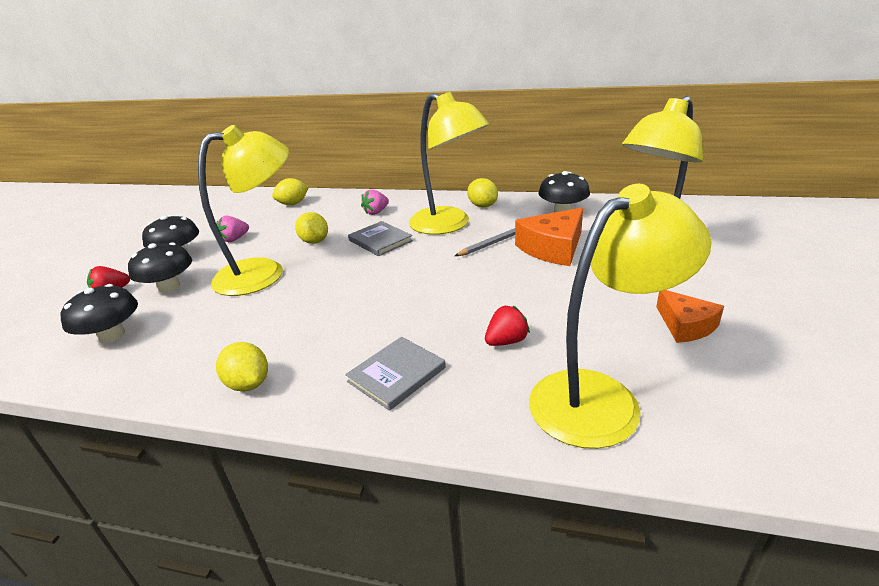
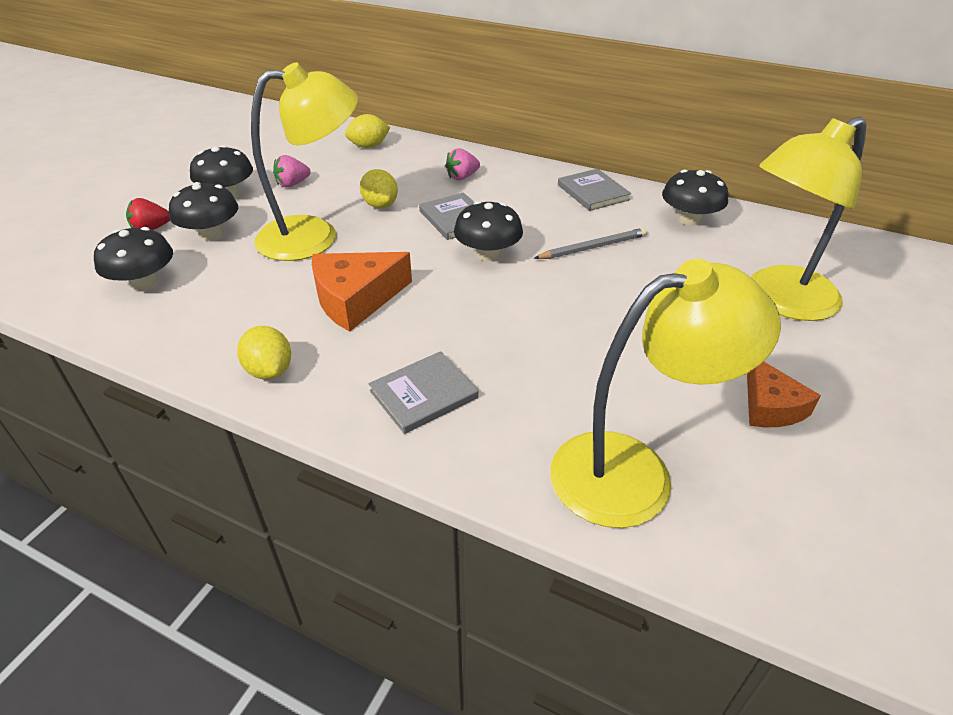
camera: 10 degrees right, 10 degrees up
(415, 260) = (488, 254): none -> black mushroom
(449, 225) = (542, 213): yellow lamp -> none
(482, 206) = (593, 192): yellow lemon -> grey book
(506, 341) = (555, 381): red strawberry -> none
(553, 248) = (656, 270): orange cheese -> orange cheese (356, 299)

